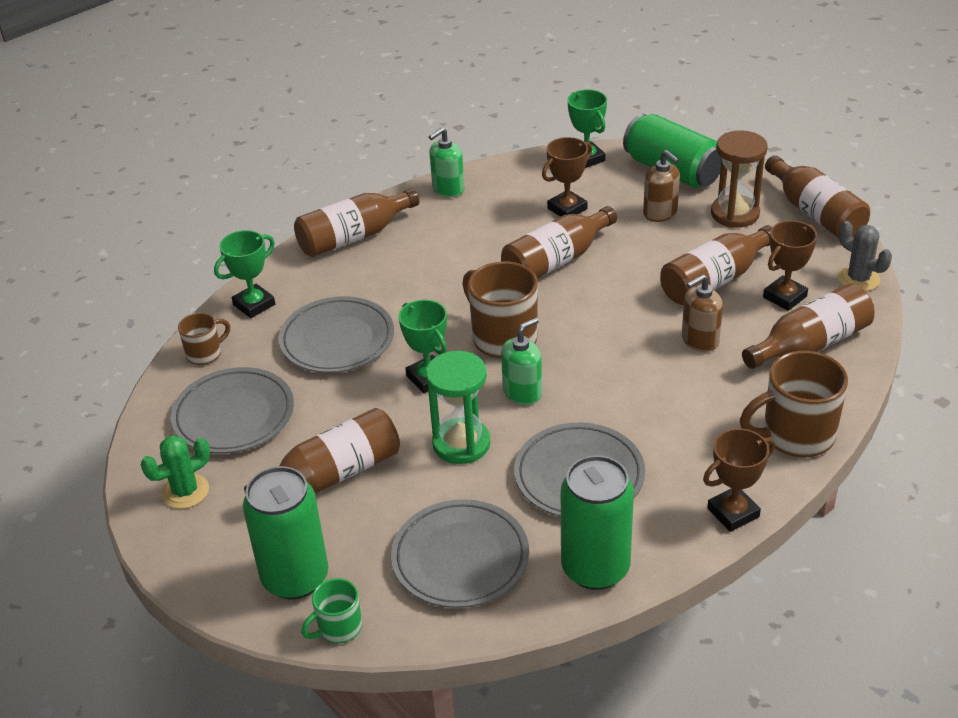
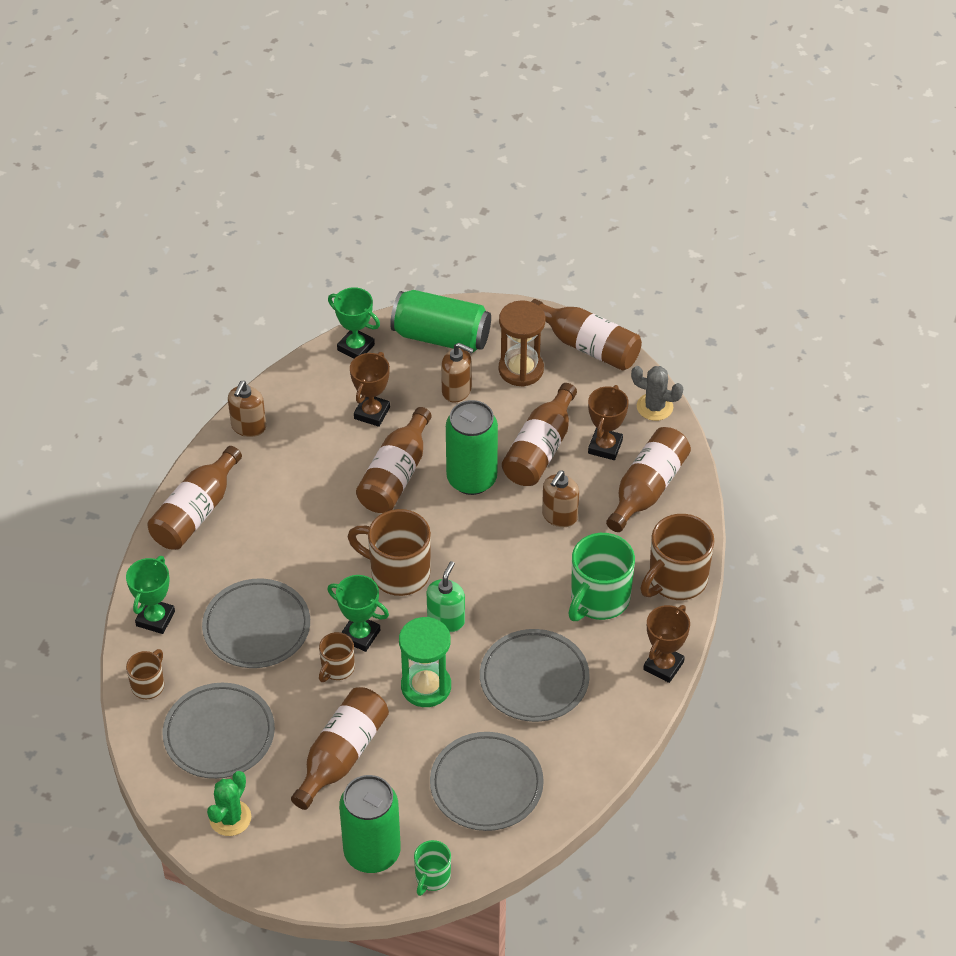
camera: 30 degrees left, 10 degrees up
(385, 398) = (337, 668): none -> brown mug
(448, 189) = (248, 427): green soap dispenser -> brown soap dispenser
(595, 568) = (589, 752): green can -> green can (471, 479)
(696, 426) = (598, 599): none -> green mug

